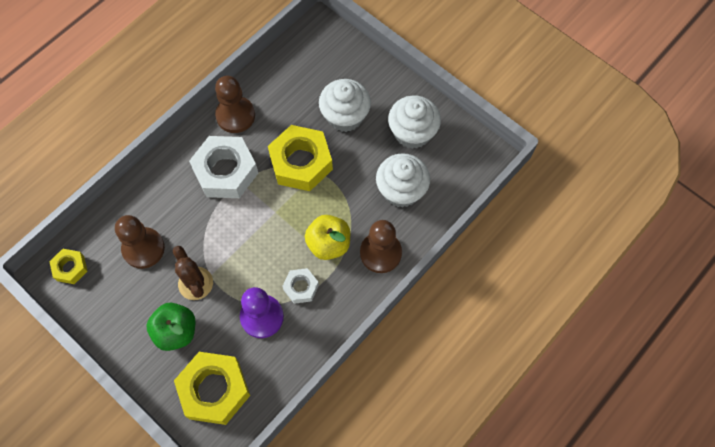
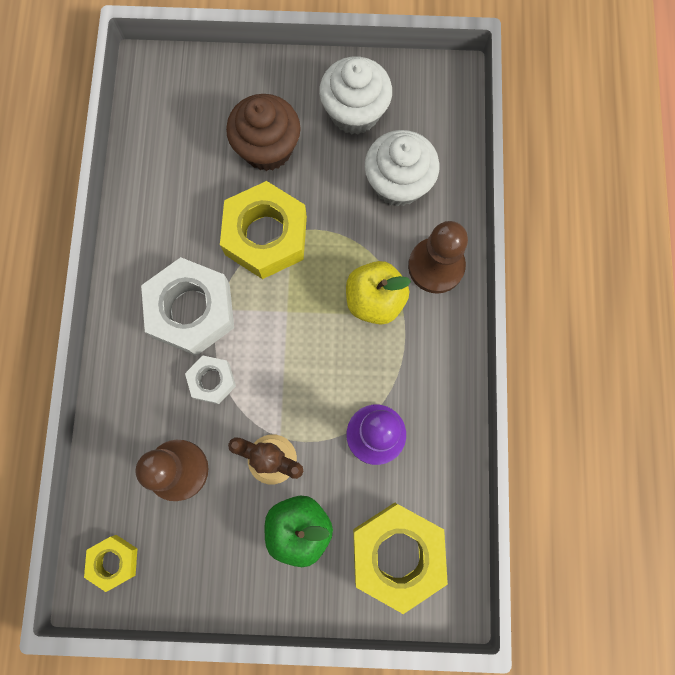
camera: 40 degrees left, 10 degrees up
(235, 115) = (145, 240): brown pawn -> none
(301, 287) = (387, 369): white nut -> white nut (212, 381)
(345, 116) = (267, 148): white cupcake -> brown cupcake

